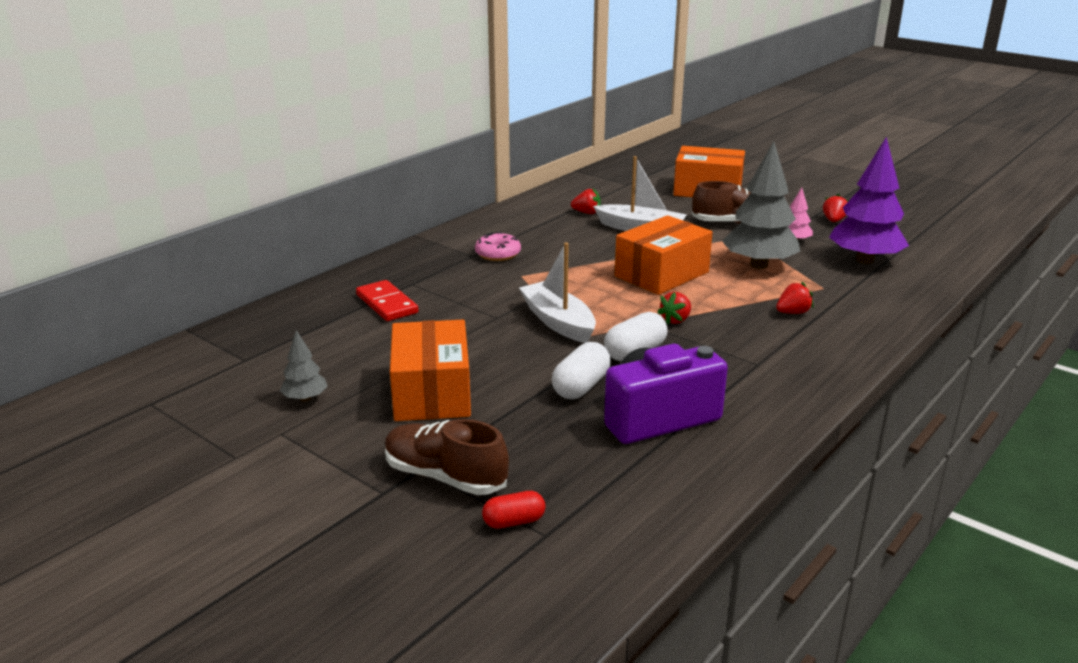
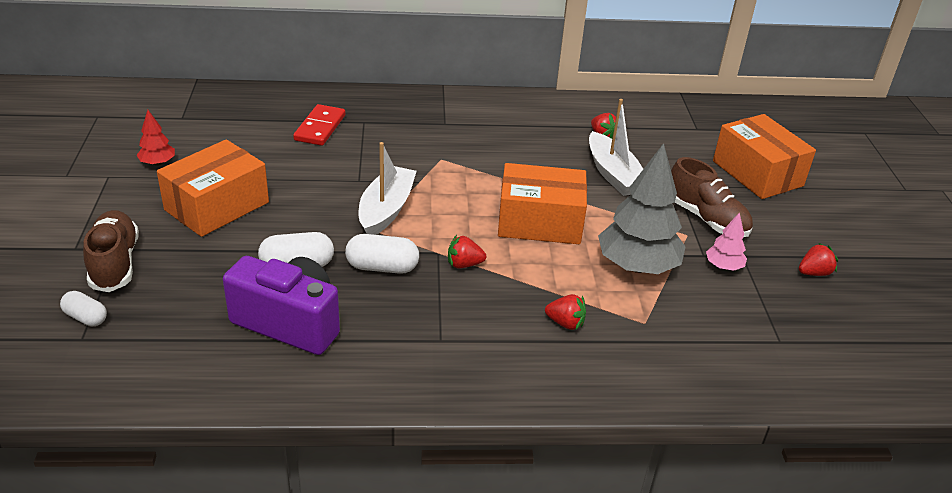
camera: 45 degrees right, 10 degrees up
(305, 398) = (158, 163): grey tree -> red tree
(498, 254) = (462, 132): pink donut -> none
(514, 522) = (86, 317): red capsule -> white capsule
(864, 260) = (748, 326): purple tree -> none

